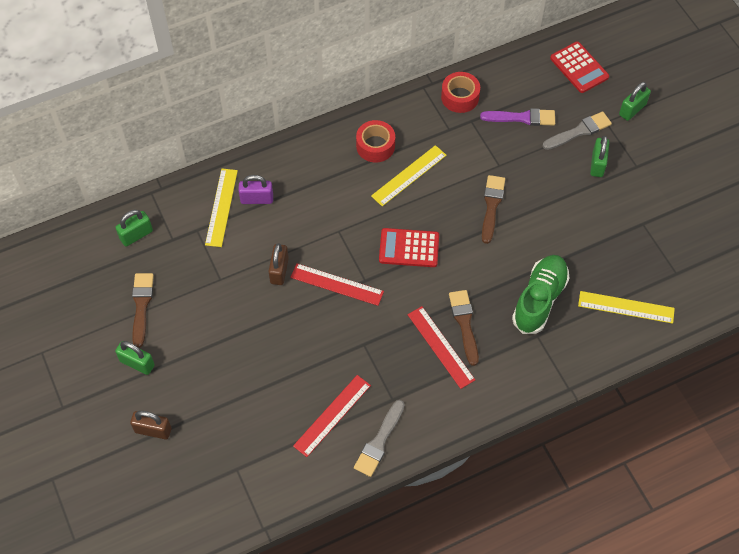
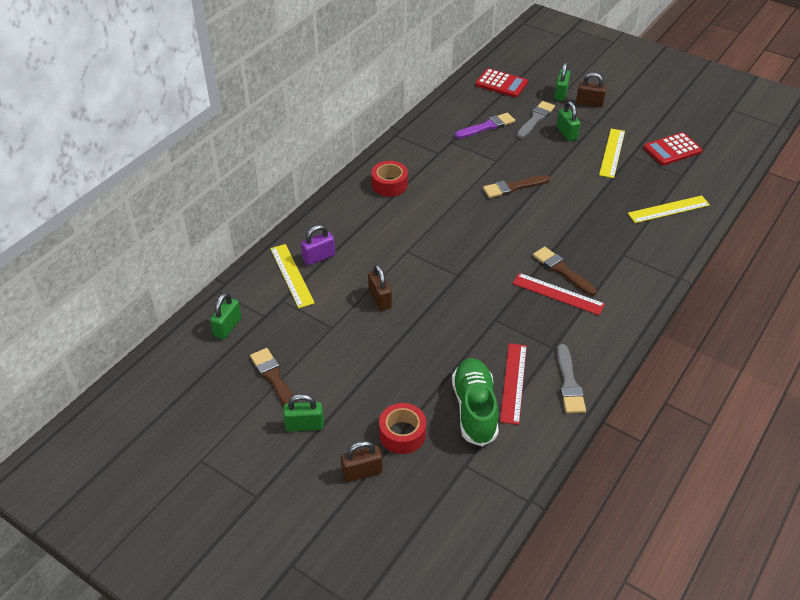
camera: 30 degrees left, 15 degrees down
(337, 284) = (437, 288): red ruler -> none
(409, 175) = (433, 193): yellow ruler -> yellow ruler (612, 153)
(409, 248) = (474, 239): red calculator -> red calculator (672, 149)
(460, 97) = (429, 131): red tape -> red tape (402, 434)
(491, 206) = (513, 187): brown brush -> brown brush turned 90 degrees counterclockwise
(539, 299) = (603, 231): green shoe -> green shoe (474, 409)
(653, 136) = (589, 103): none -> brown padlock

